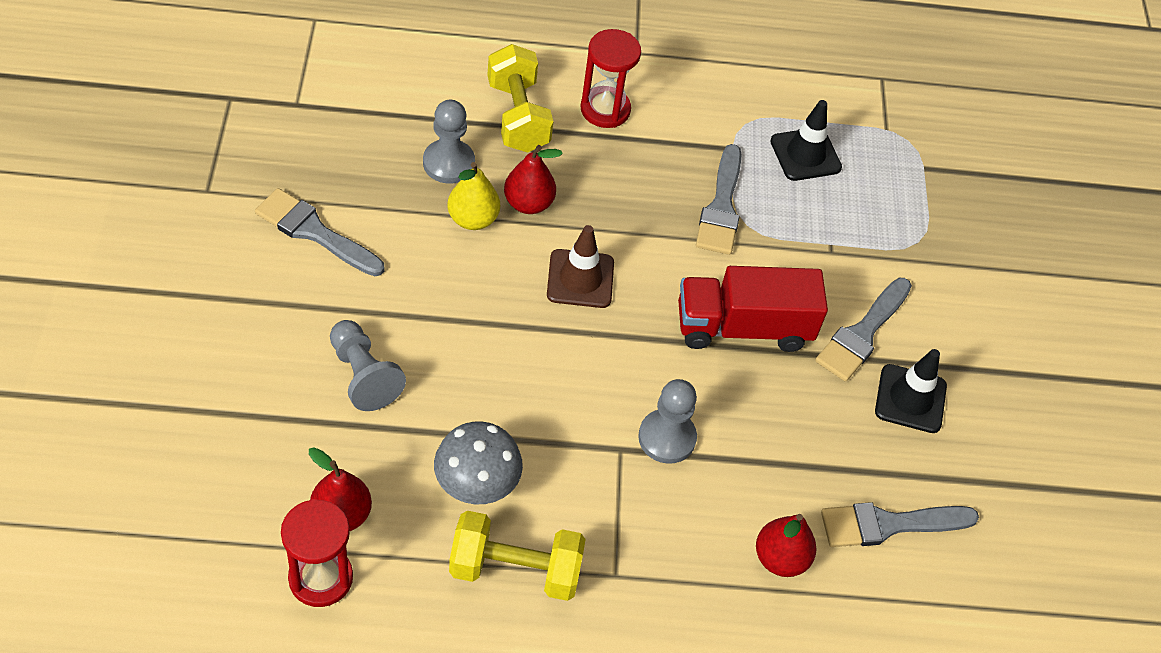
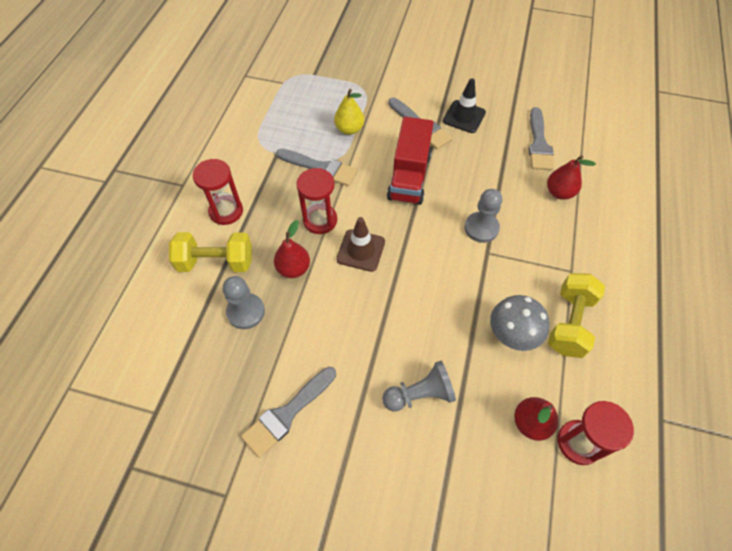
camera: 70 degrees left, 5 degrees up
(473, 219) = (299, 304): yellow pear -> yellow pear (349, 129)
(621, 221) = (320, 220): none -> red hourglass
(805, 154) = (291, 121): black traffic cone -> none

